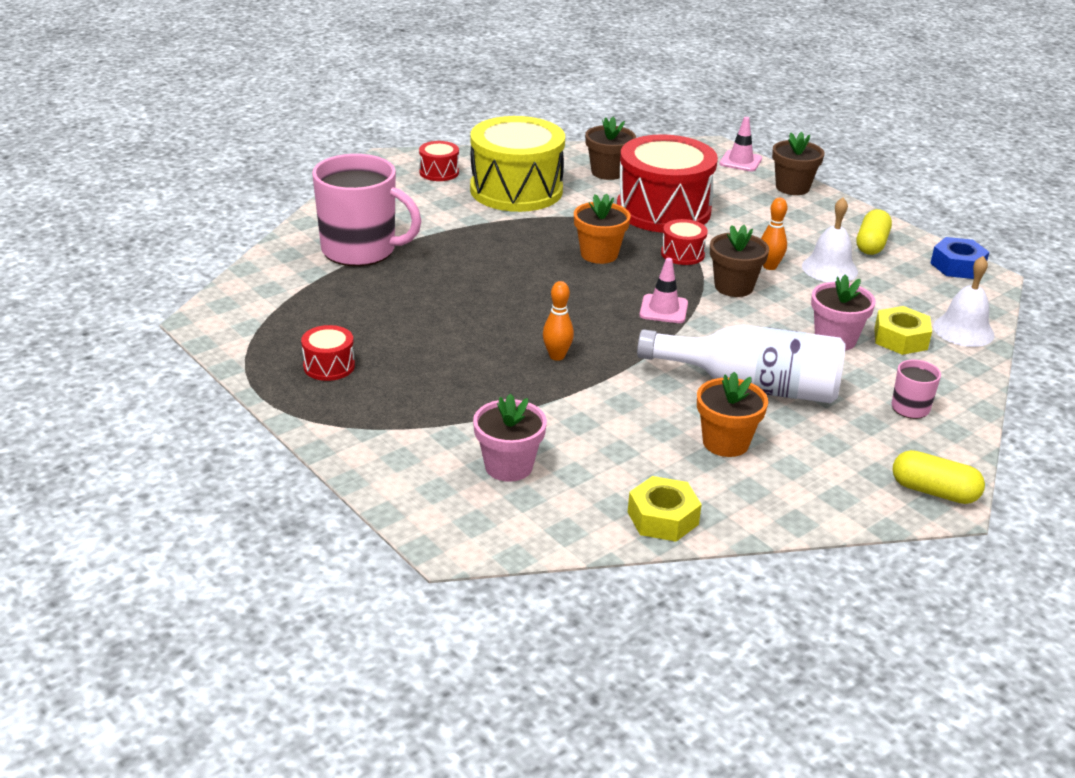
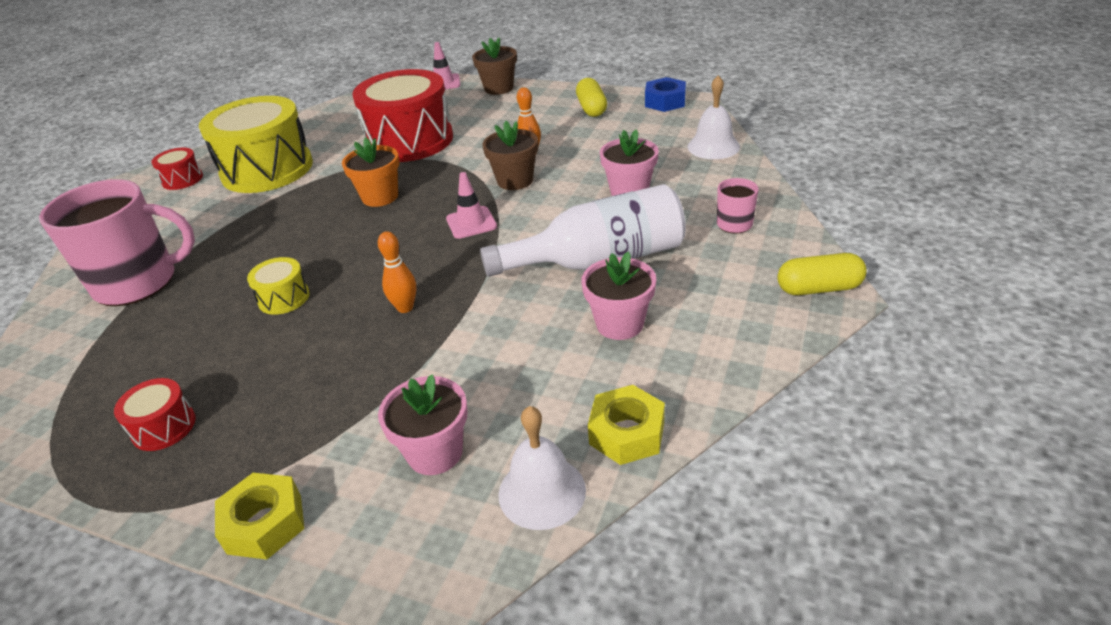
camera: 25 degrees left, 5 degrees up
(465, 309) = (284, 298): none -> yellow drum
(608, 172) = (341, 127): brown flower pot -> none
(682, 254) = (452, 170): red drum -> none
(725, 442) = (619, 324): orange flower pot -> pink flower pot
(829, 268) = (577, 138): white bell -> white bell (542, 492)
(900, 339) = (676, 171): yellow nut -> yellow nut (264, 524)

